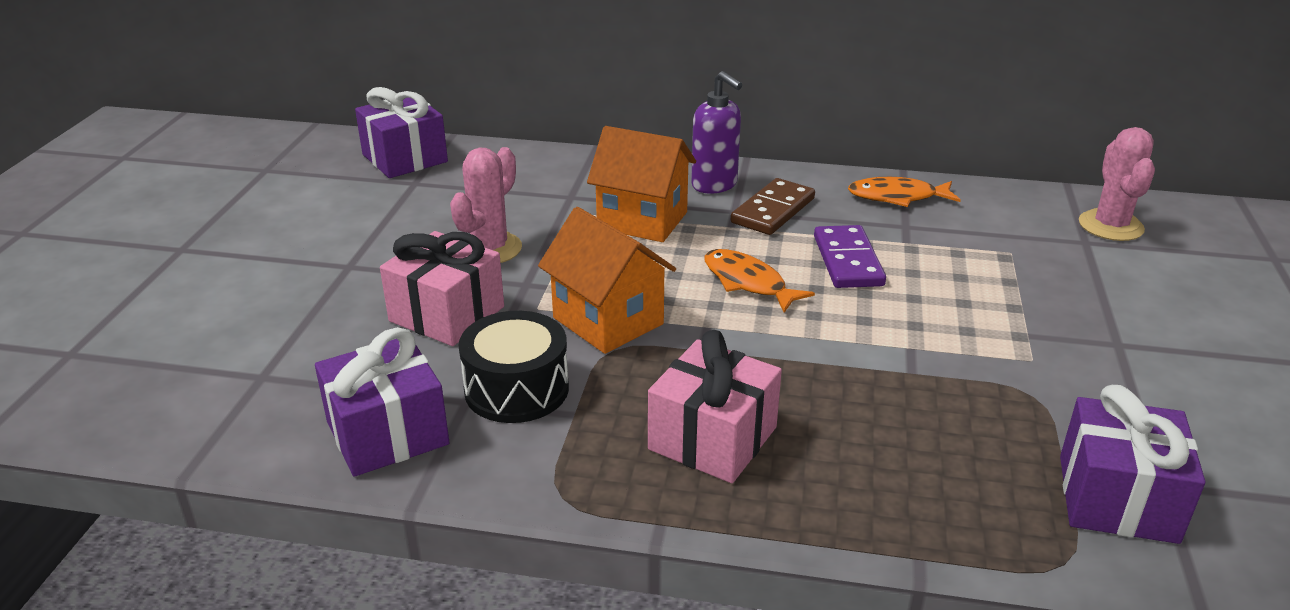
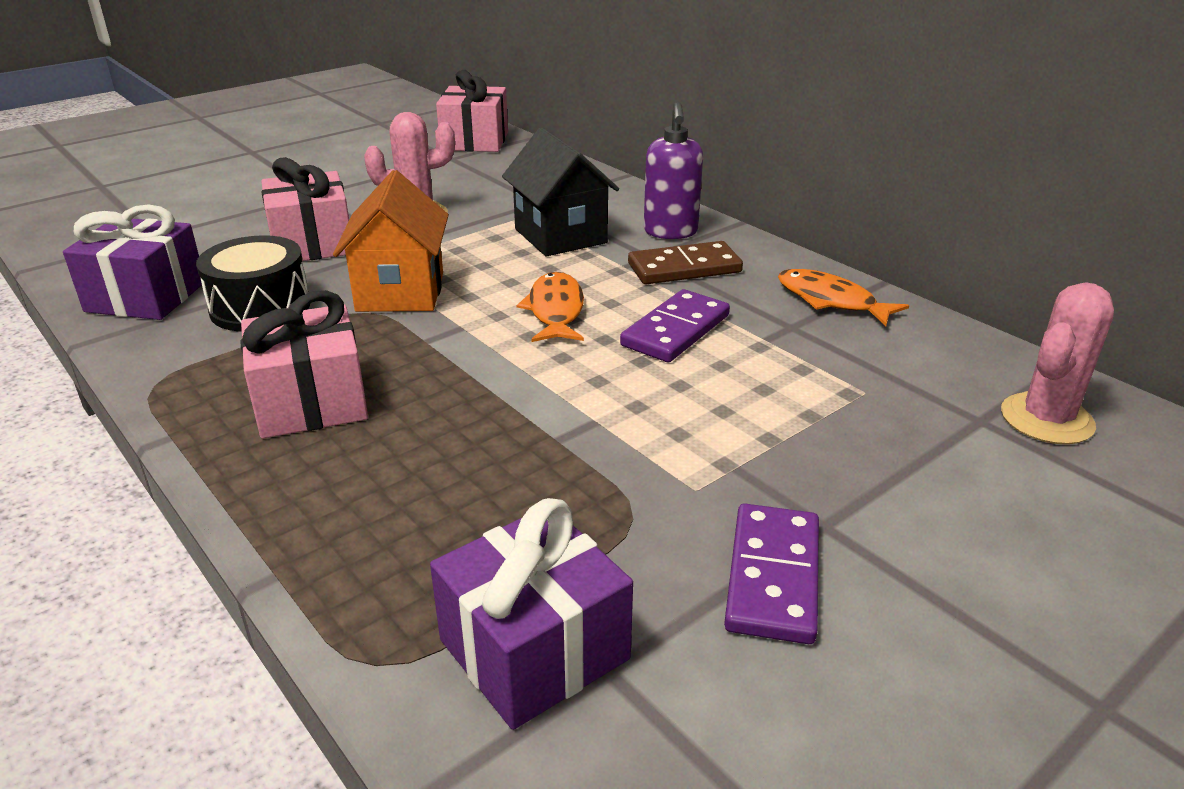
camera: 40 degrees right, 0 degrees up
(405, 158) = (475, 141): purple gift -> pink gift
(642, 220) = (560, 236): orange house -> black house
(1144, 386) = (773, 577): none -> purple domino

